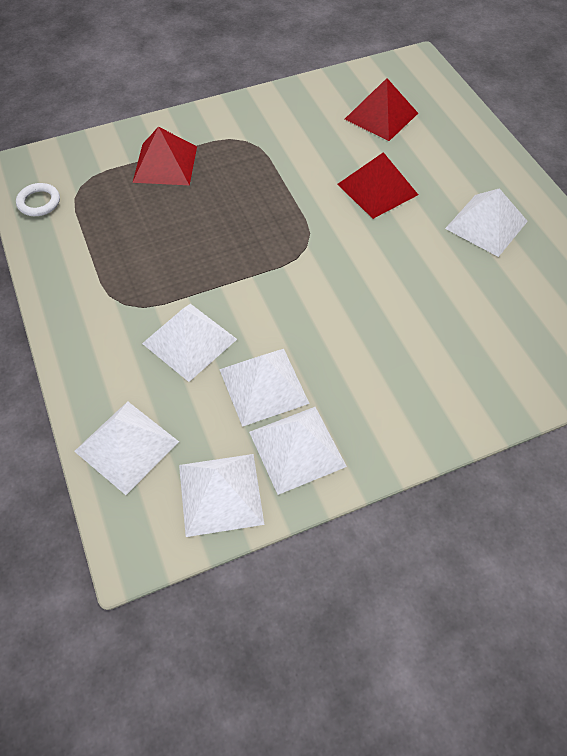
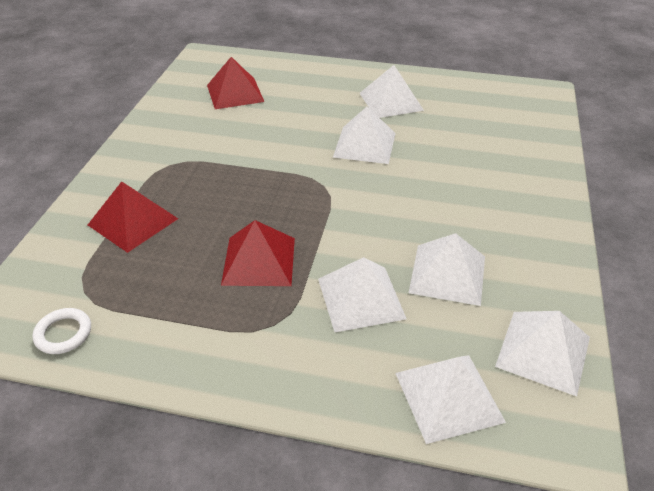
camera: 55 degrees left, 15 degrees down
(297, 449) = (525, 283): white pyramid -> white pyramid (364, 145)
(377, 189) = (305, 127): red pyramid -> red pyramid (259, 260)

